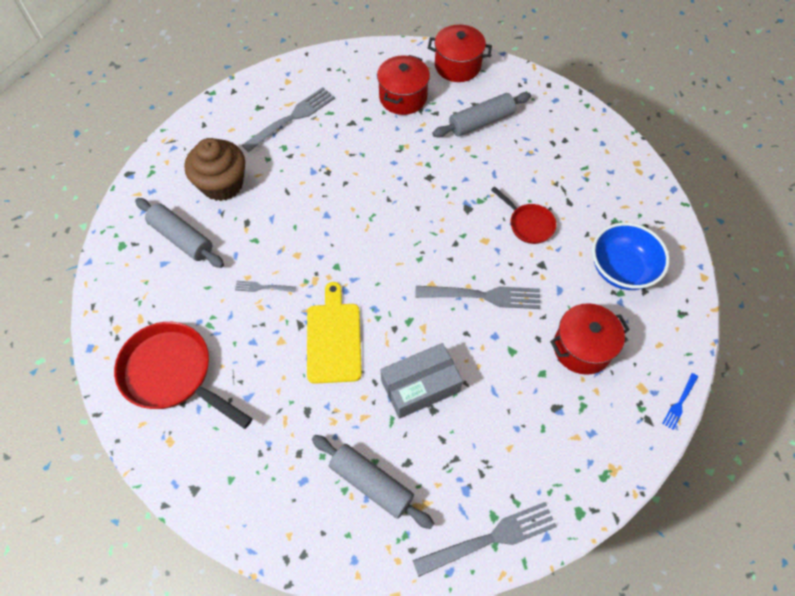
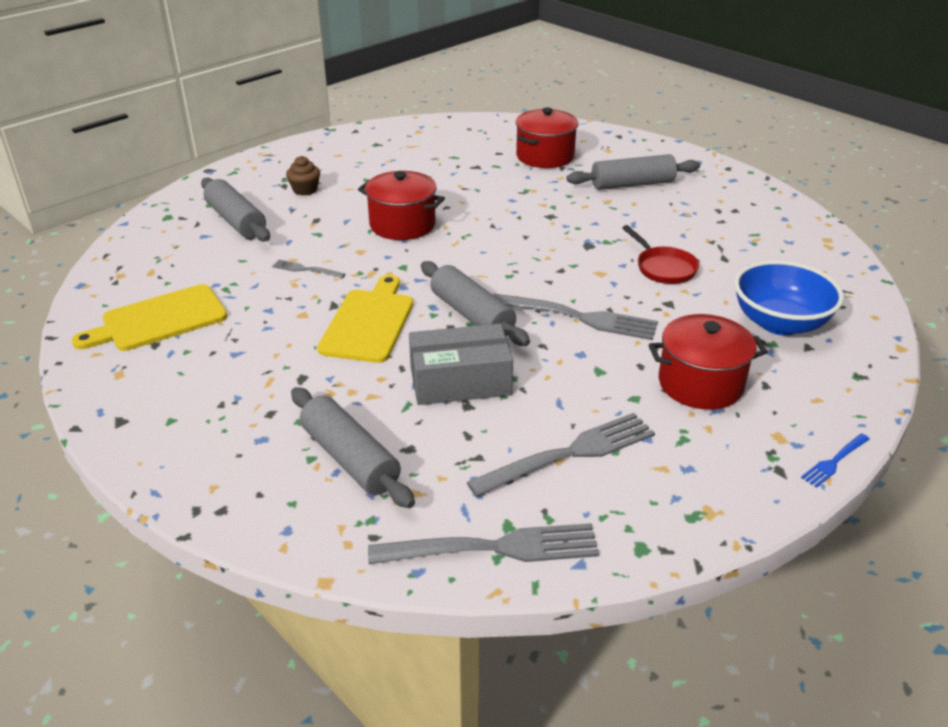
camera: 15 degrees right, 25 degrees down
(173, 374) = (159, 320): red pan -> yellow cutting board
(222, 184) = (305, 190): brown cupcake -> brown cupcake, size x0.48
(292, 118) = (409, 155): grey fork -> grey fork (569, 454)
(406, 312) = (472, 315): none -> grey rolling pin
(457, 66) = (620, 143): red pot -> red pot (402, 225)

